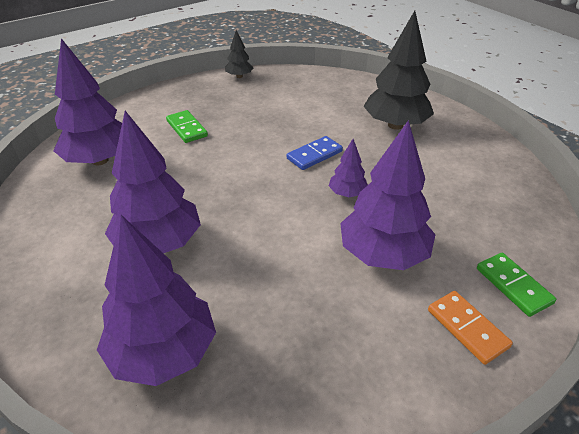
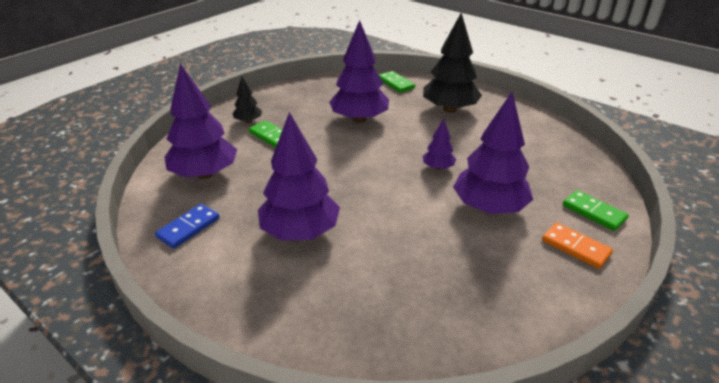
camera: 15 degrees left, 5 degrees down
(163, 352) = (352, 312): purple tree -> purple tree (359, 119)
(239, 76) = (295, 87): black tree -> black tree (248, 121)
(314, 155) = (395, 142): blue domino -> blue domino (188, 228)
(349, 86) = (396, 83): none -> green domino

